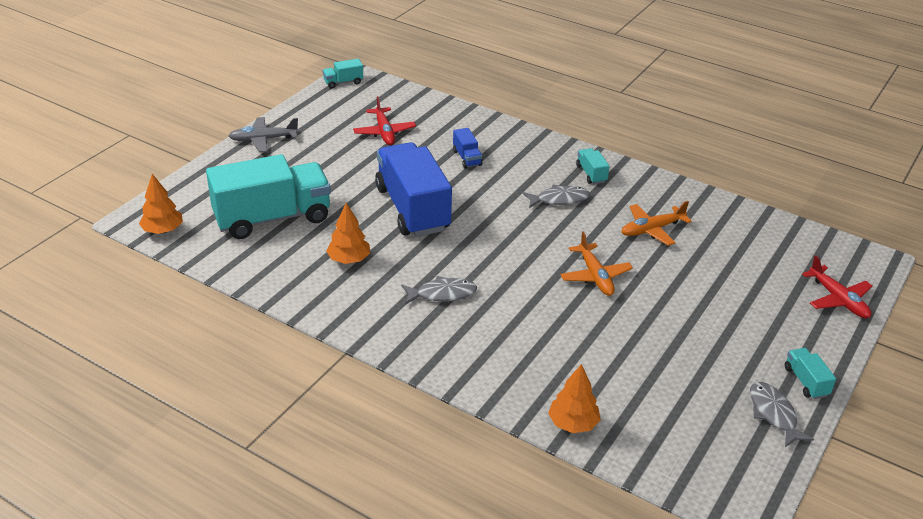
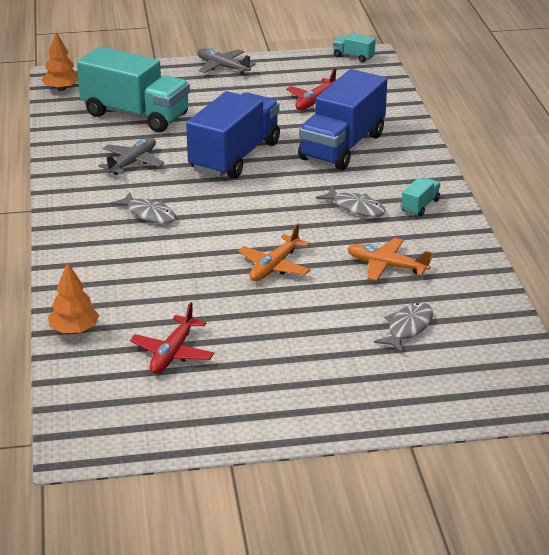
camera: 50 degrees right, 5 degrees down
(349, 259) = (133, 162): orange tree -> grey plane
(467, 158) = (342, 146): blue truck -> blue truck, size x2.44
(773, 414) = (215, 421): grey fish -> grey fish (407, 328)
(806, 382) = (285, 423): turquoise truck -> none
(838, 299) = (440, 400): red plane -> red plane (172, 353)

